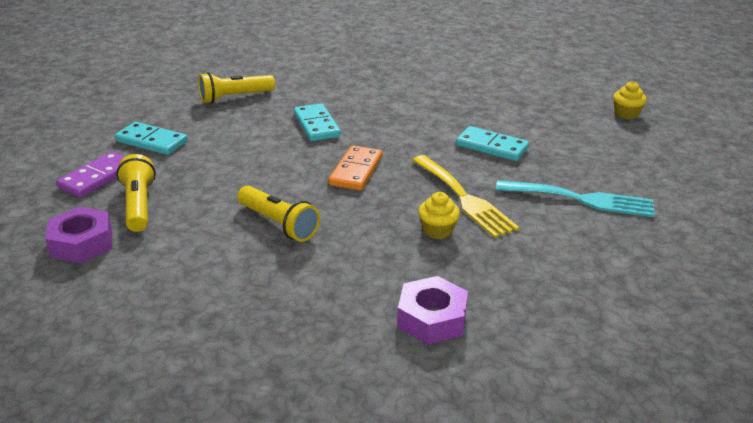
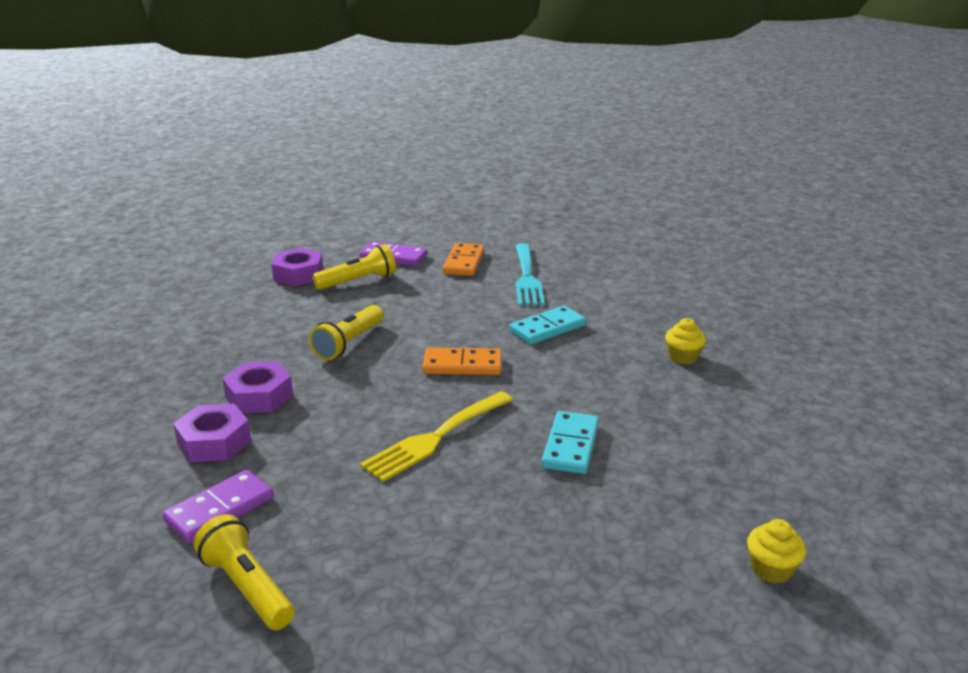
camera: 75 degrees right, 5 degrees down
(152, 141) = (464, 262): turquoise domino -> orange domino
(235, 97) = (577, 278): yellow flashlight -> yellow flashlight (247, 588)
(356, 286) = (259, 396): none -> purple nut
(437, 230) = (363, 428): yellow cupcake -> yellow cupcake (683, 357)
(542, 317) = (219, 509): none -> purple domino
(581, 199) = (470, 528): turquoise fork -> turquoise fork (527, 278)

